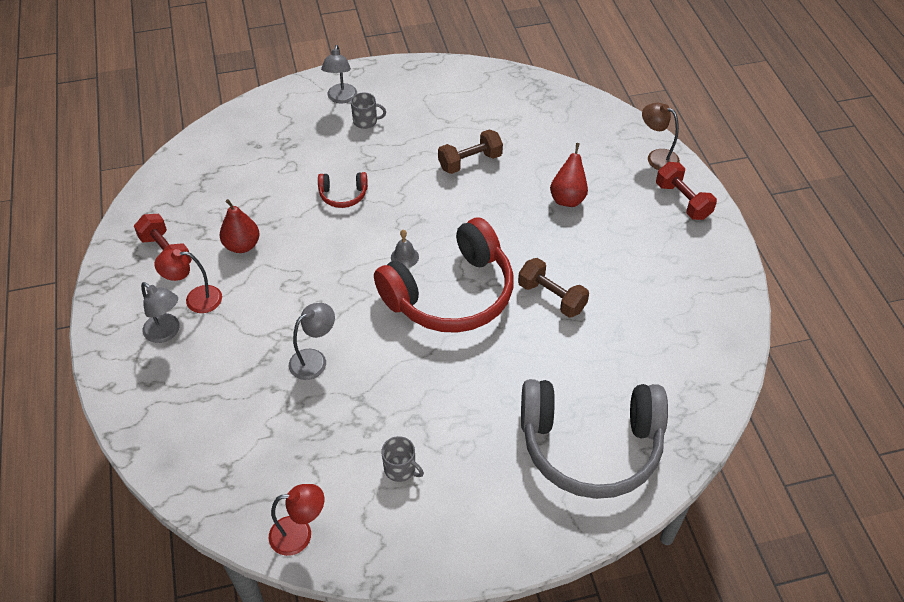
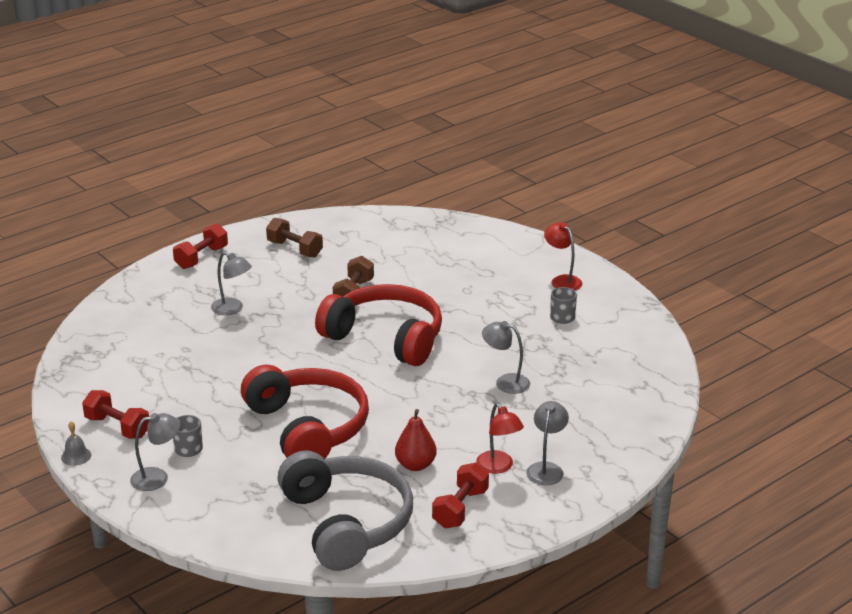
camera: 115 degrees left, 20 degrees down
(300, 534) = (649, 341): red lamp -> red lamp (562, 280)
(343, 195) = (307, 428): red headphones -> red headphones, size x2.38
(404, 257) = (362, 371): grey bell -> grey bell (76, 456)
(421, 91) = (117, 427): none -> red dumbbell
(470, 162) = (214, 369): brown dumbbell -> brown dumbbell (295, 249)
(568, 198) = (232, 309): red pear -> grey lamp
(590, 445) = (476, 252): grey headphones -> grey headphones (346, 523)
(656, 157) = (150, 278): brown lamp -> none

